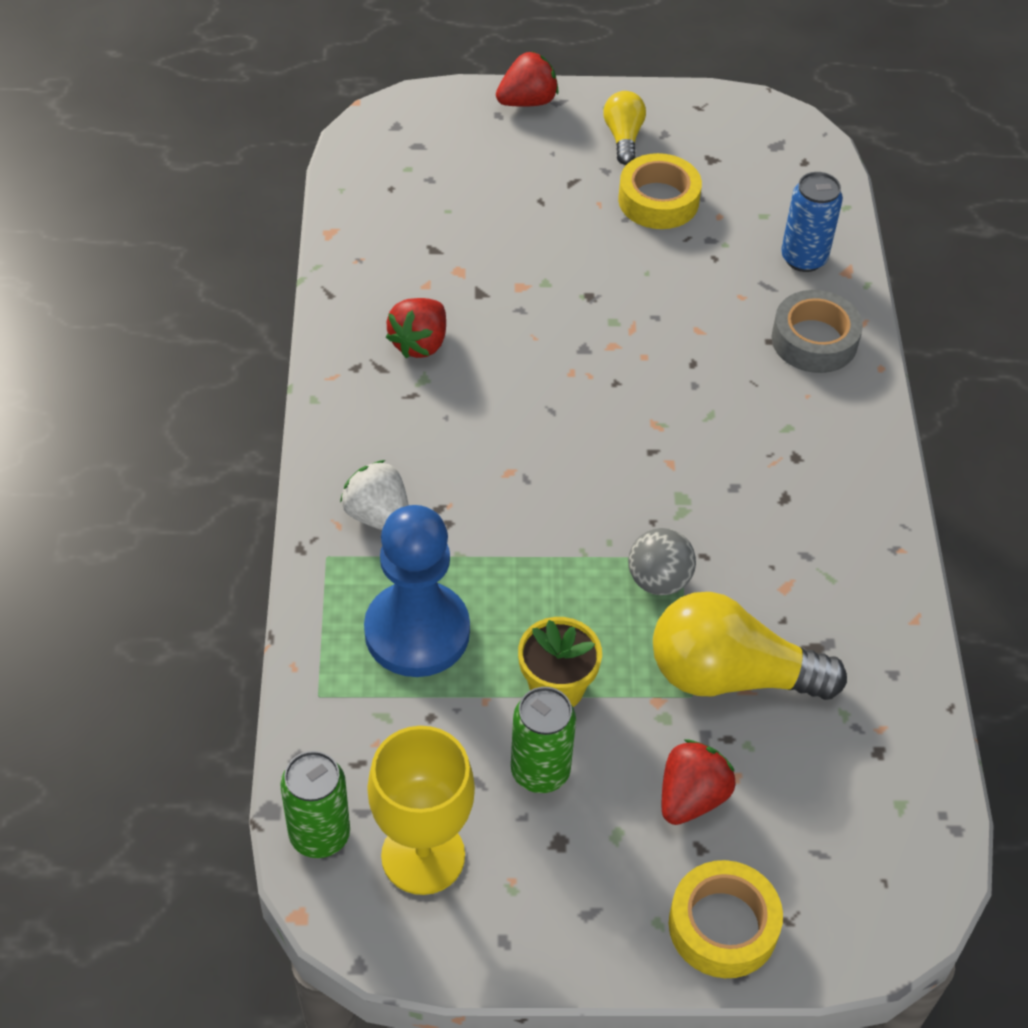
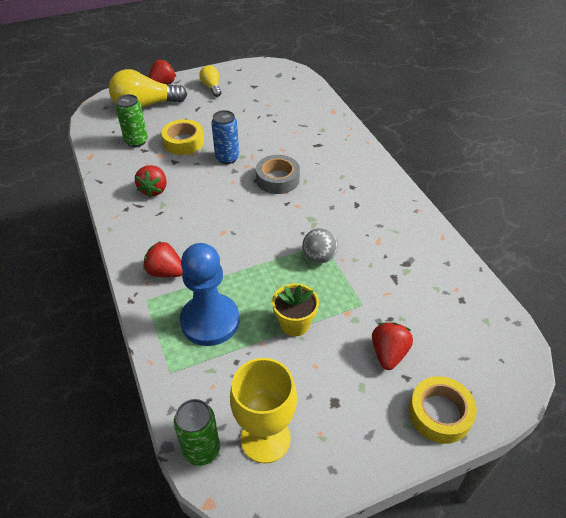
camera: 20 degrees left, 5 degrees down
(378, 516) = (166, 272): white strawberry -> red strawberry
(540, 771) = (306, 369): green can -> green can (136, 141)
(658, 200) = (239, 106): yellow tape -> yellow tape (183, 142)
(731, 676) = (375, 289): yellow light bulb -> yellow light bulb (145, 105)
(803, 258) = (312, 111): blue can -> blue can (227, 158)
(814, 340) = (334, 140): grey tape -> grey tape (277, 179)

